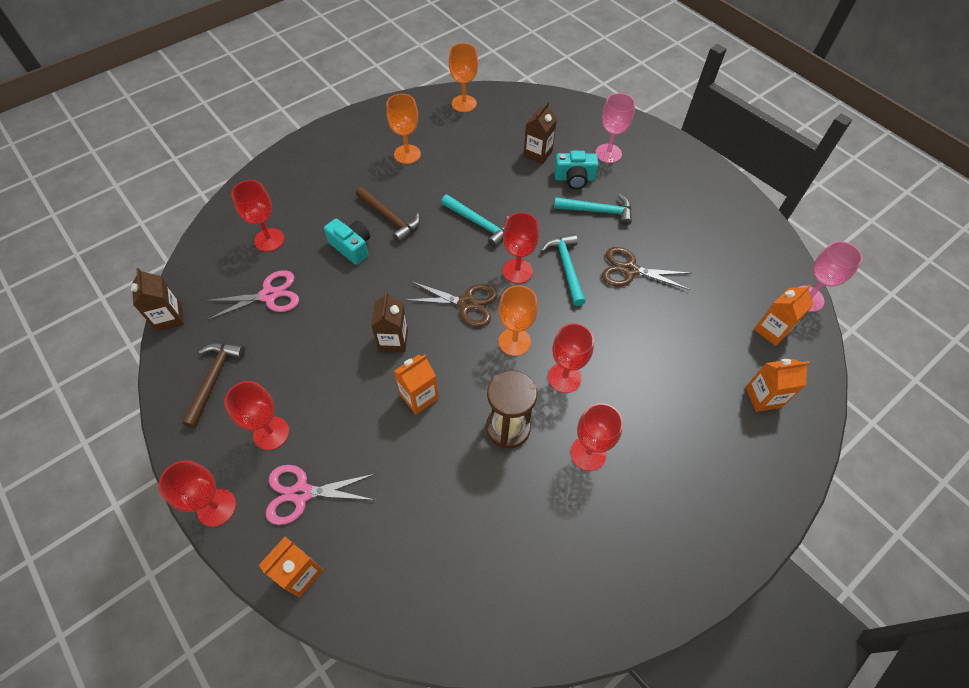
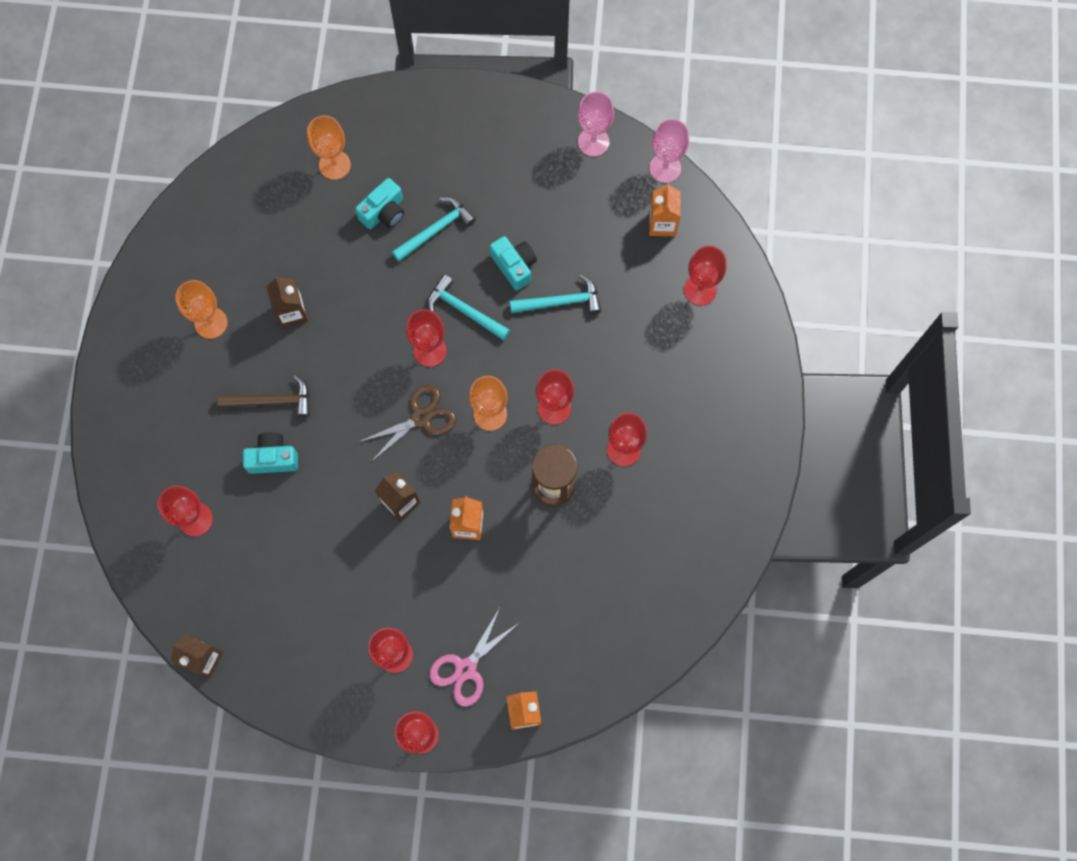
camera: 45 degrees left, 15 degrees up
(214, 379) = (304, 664): brown hammer -> none
(269, 295) = (259, 563): pink scissors -> none
(464, 103) = (197, 216): orange goblet -> orange goblet (334, 165)
(479, 224) = (352, 335): turquoise hammer -> turquoise hammer (561, 302)
(537, 153) = (325, 214): brown carton -> brown carton (292, 312)
(608, 153) = (386, 156): pink goblet -> pink goblet (593, 142)
(630, 270) = (514, 266): brown scissors -> turquoise camera
(763, 397) = (700, 290): orange carton -> red goblet

